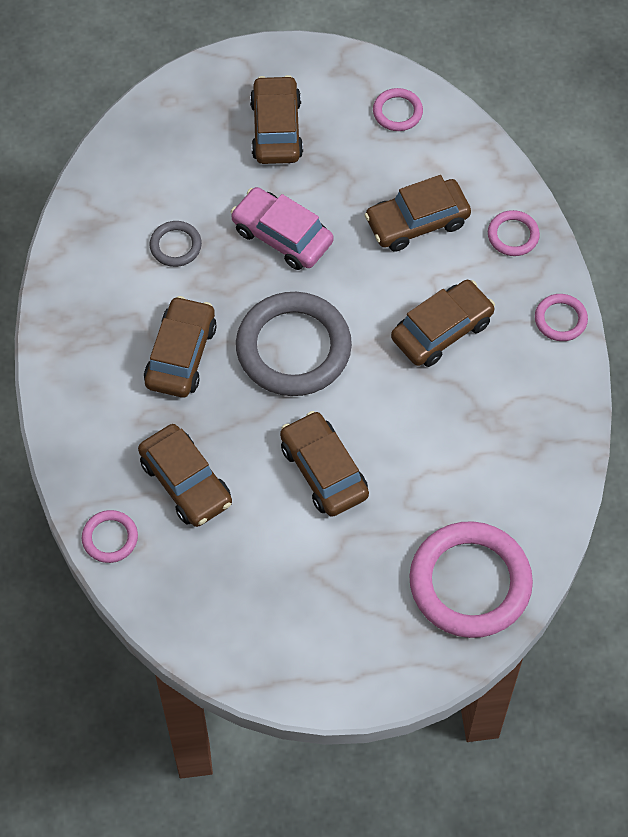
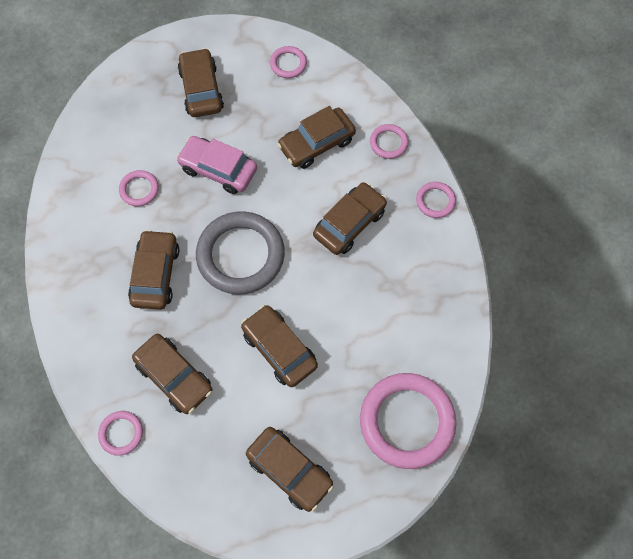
camera: 10 degrees left, 5 degrees up
(175, 246) = (139, 189): grey ring -> pink ring
(312, 615) = (289, 470): none -> brown car

